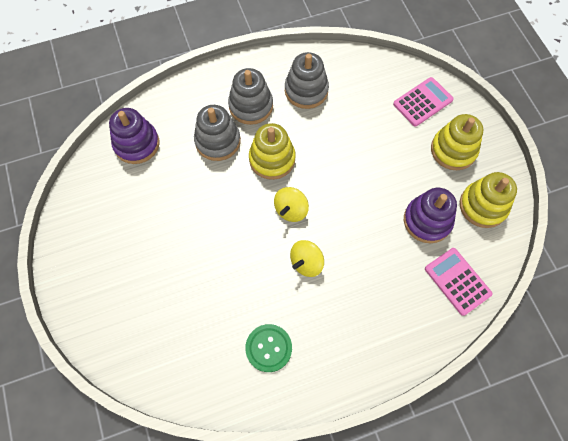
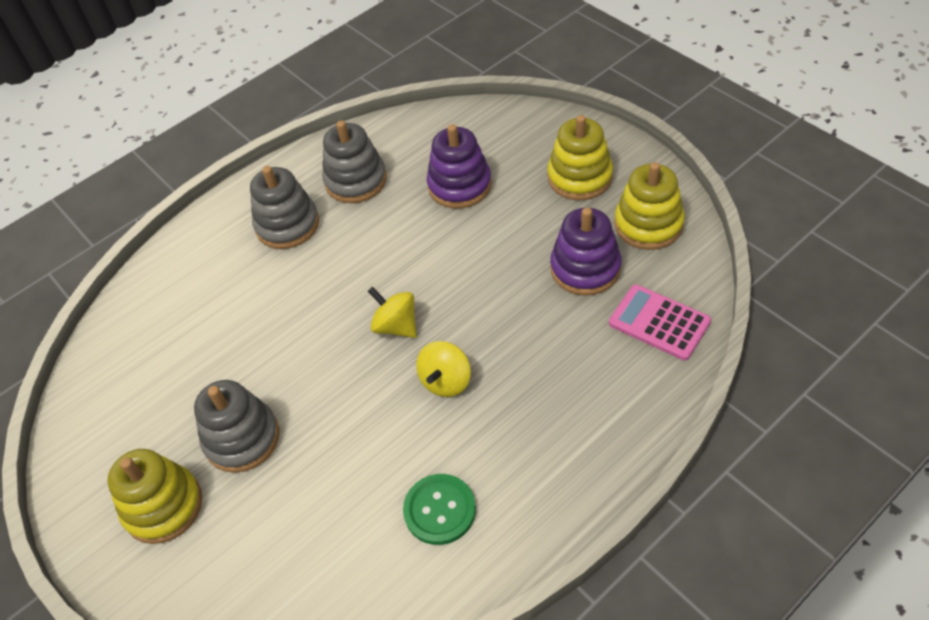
camera: 15 degrees left, 15 degrees down
(137, 144) = (141, 329): purple stacking toy -> purple stacking toy (459, 185)
(218, 141) = (258, 282): grey stacking toy -> grey stacking toy (242, 438)
(272, 159) = (343, 276): yellow stacking toy -> yellow stacking toy (163, 506)
(291, 210) = (396, 326): yellow spinning top -> yellow spinning top turned 120 degrees clockwise
(422, 102) = (515, 139): pink calculator -> none

